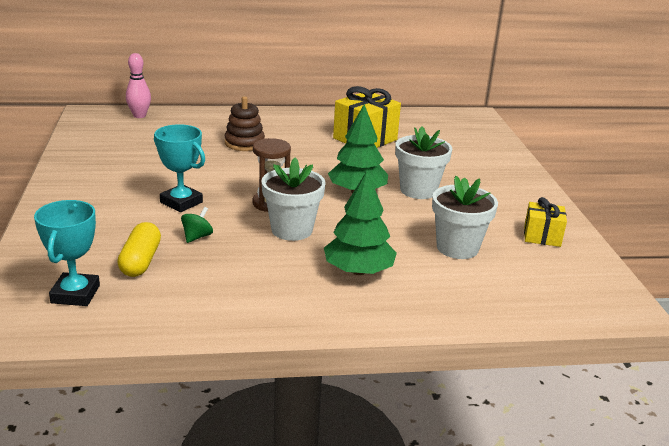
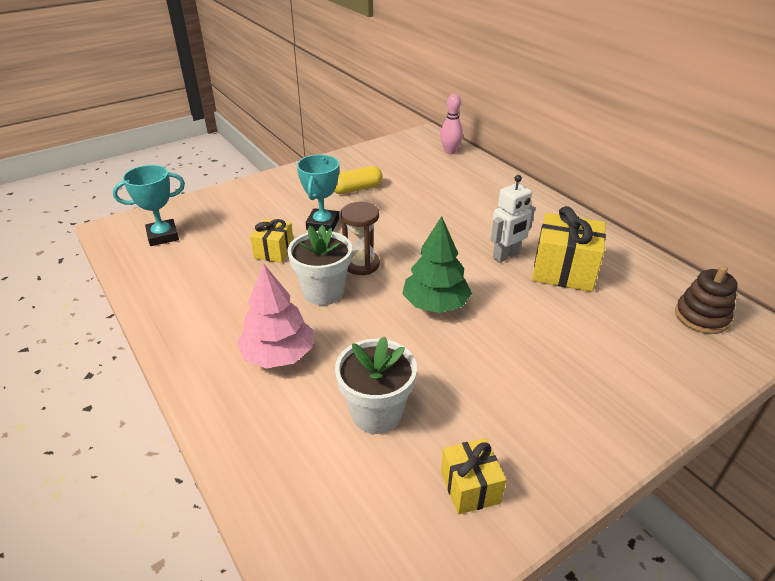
camera: 65 degrees right, 10 degrees up
(140, 261) = (221, 242): yellow capsule -> yellow capsule (356, 189)
(197, 237) = (274, 251): green spinning top -> yellow gift
(244, 143) = (461, 211): brown stacking toy -> brown stacking toy (701, 317)
(326, 149) = (506, 256): none -> white robot
(358, 271) = (278, 355): green tree -> pink tree
(418, 190) = (483, 345): white flower pot -> none

